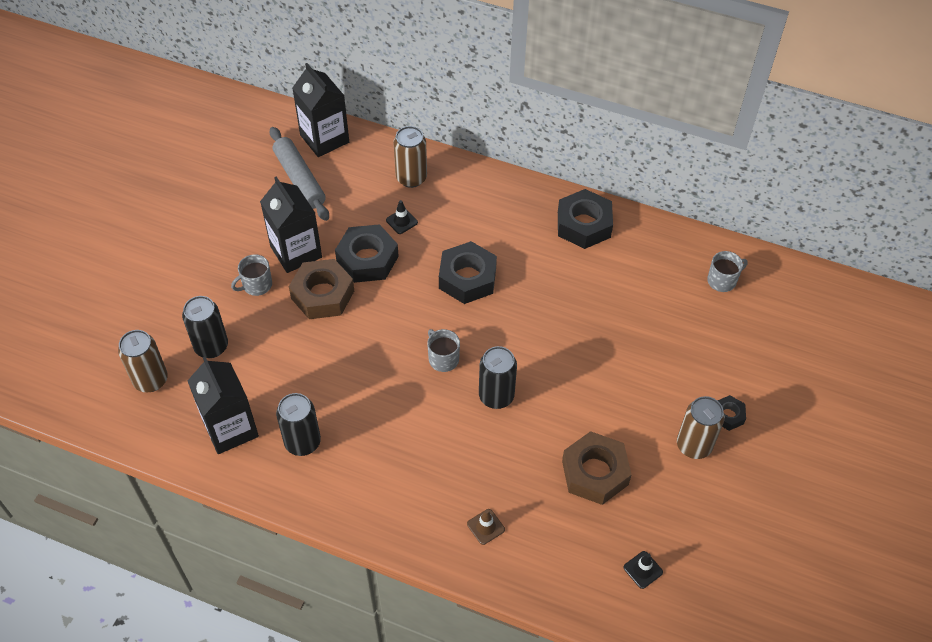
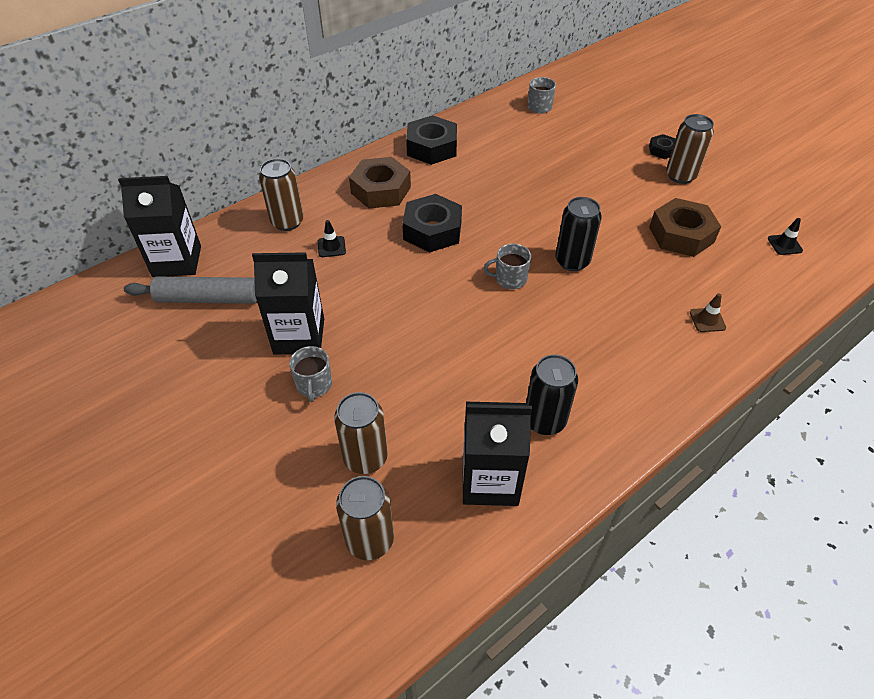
camera: 60 degrees left, 5 degrees down
(211, 346) = (365, 458): black can -> brown can
(322, 295) = (371, 335): brown nut -> brown nut (381, 190)
(367, 259) = (355, 286): black nut -> none

